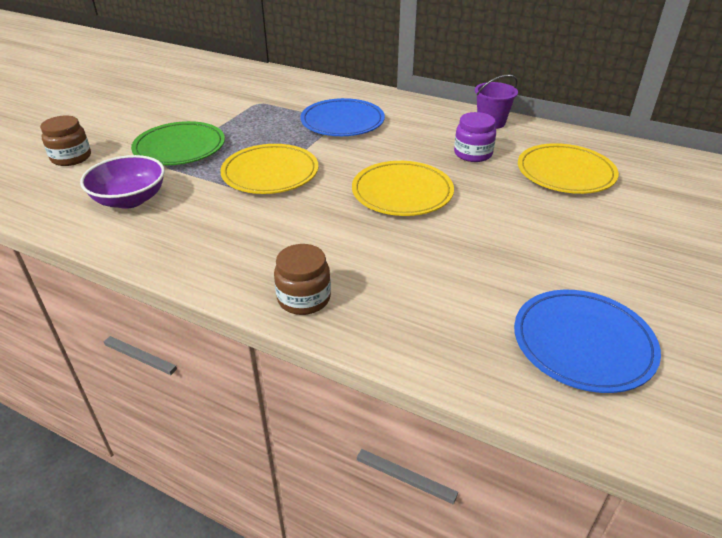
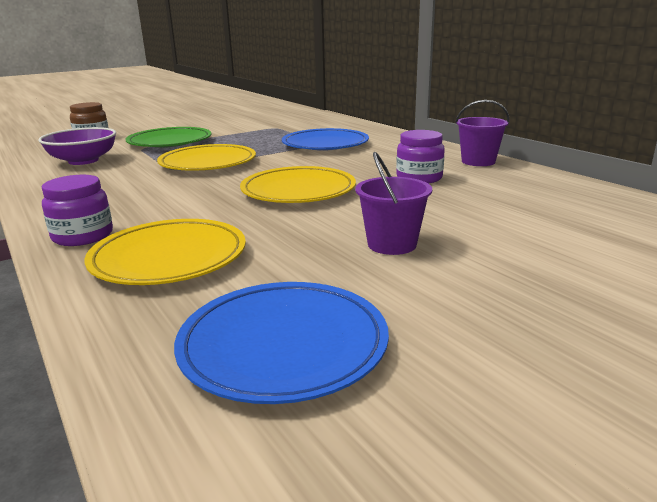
camera: 30 degrees right, 15 degrees down
(304, 298) = (83, 236): brown jar -> purple jar
(539, 235) = (392, 244): none -> purple bucket
(565, 173) = (509, 206): yellow plate -> yellow plate (169, 258)

